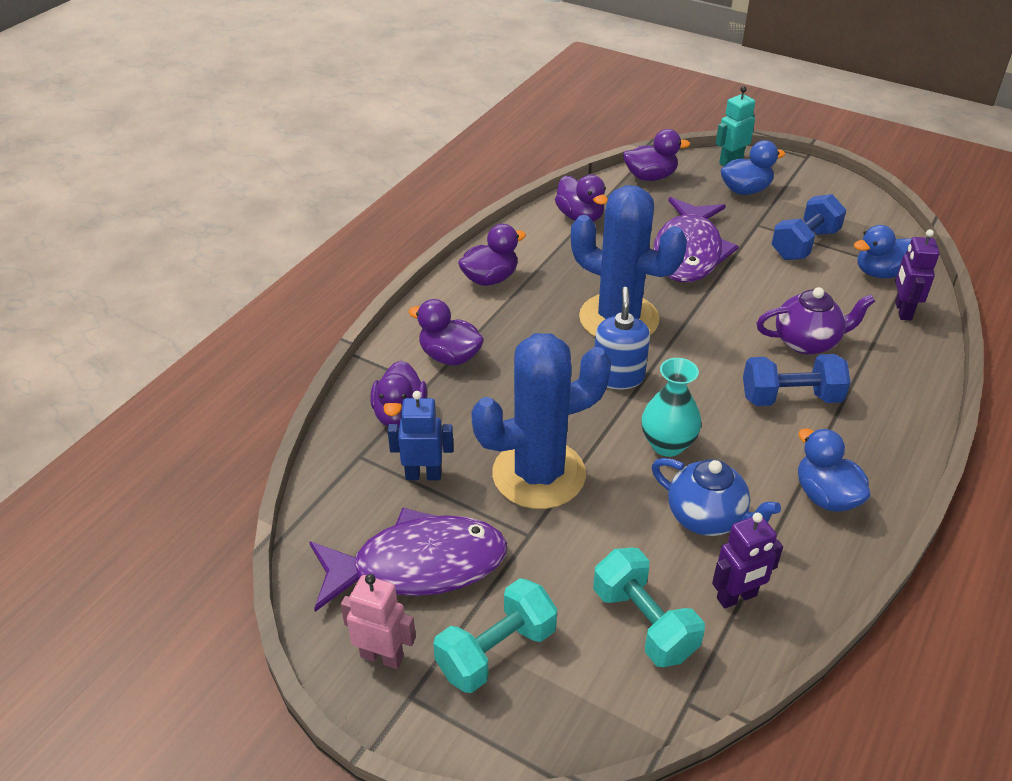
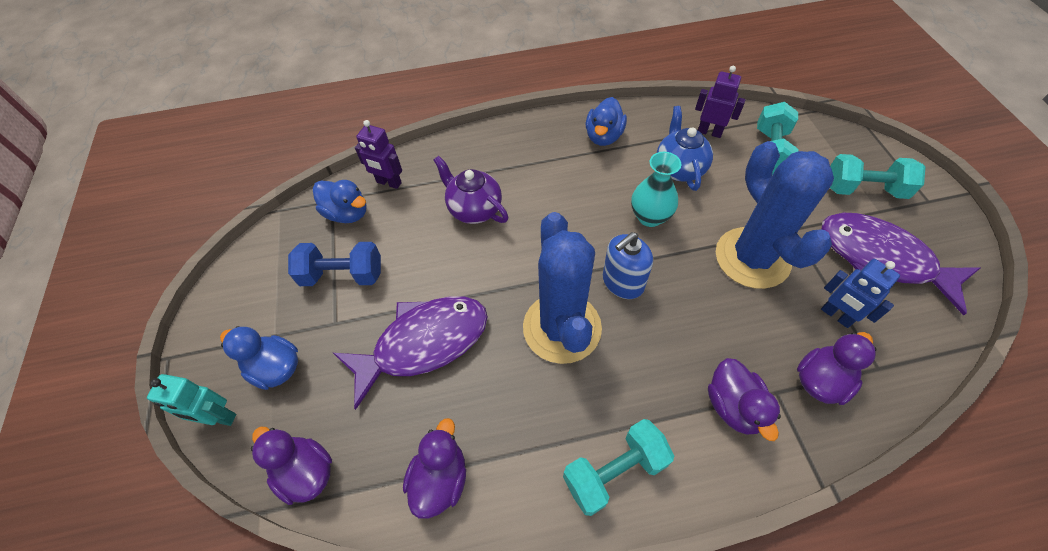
camera: 130 degrees left, 15 degrees up
(382, 656) = (936, 228): pink robot -> none
(490, 278) = (614, 471): purple duck -> turquoise dumbbell
(539, 474) = (752, 258): blue cactus -> blue cactus turned 45 degrees clockwise
(790, 398) = (540, 188): blue dumbbell -> none
(902, 311) = (389, 183): purple robot -> purple robot turned 60 degrees clockwise

